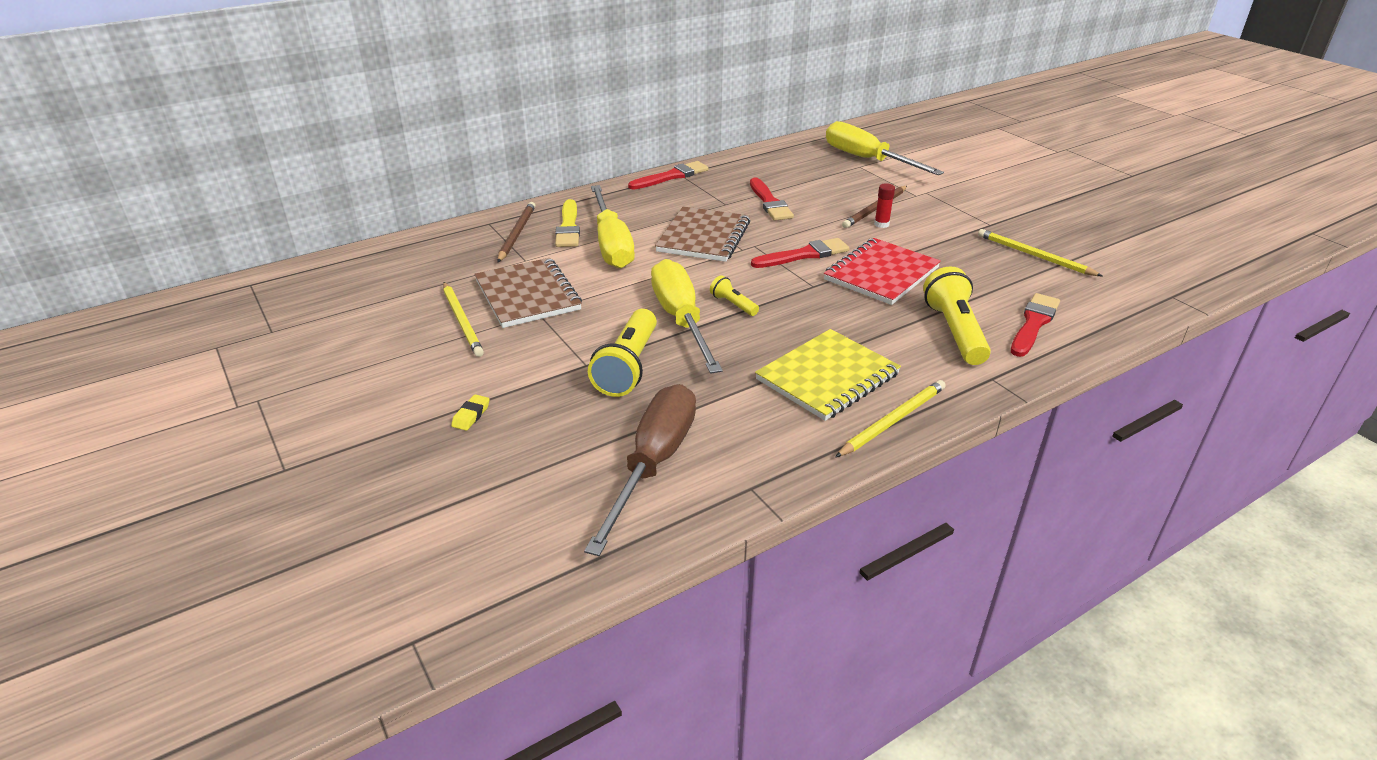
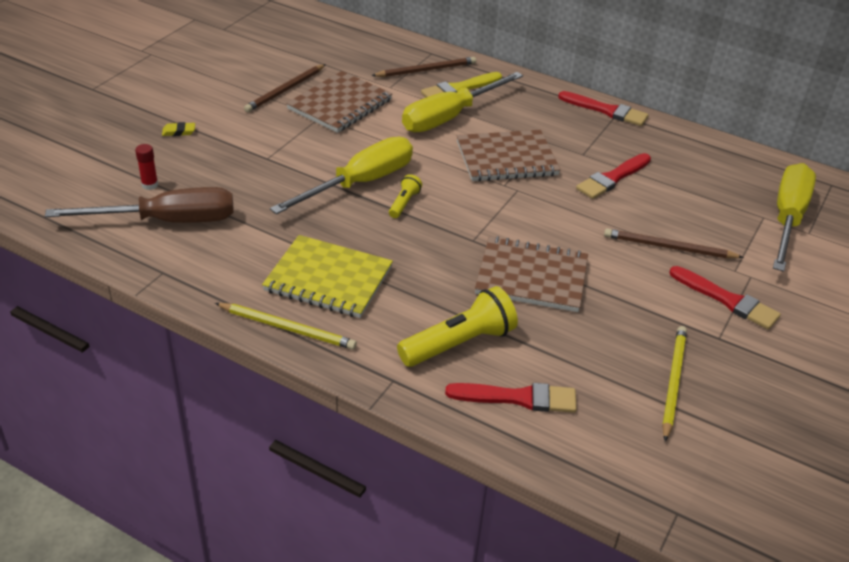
camera: 60 degrees right, 5 degrees up
(462, 321) = (285, 90): yellow pencil -> brown pencil
(628, 367) = (276, 177): yellow flashlight -> none
(804, 255) = (526, 222): red brush -> red brush (727, 300)
(881, 224) = (638, 258): red glue stick -> red glue stick (150, 185)
(881, 274) = (531, 277): red notebook -> brown notebook

